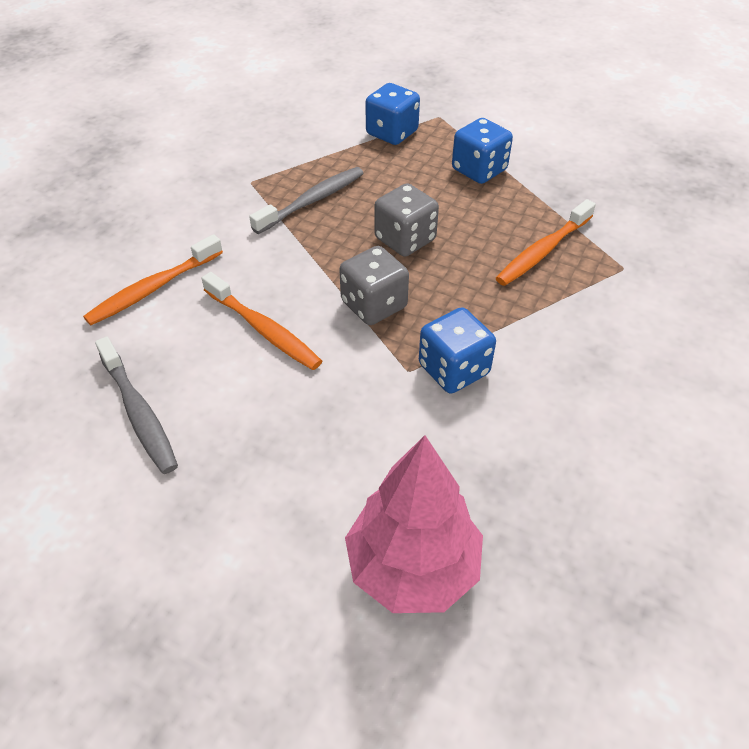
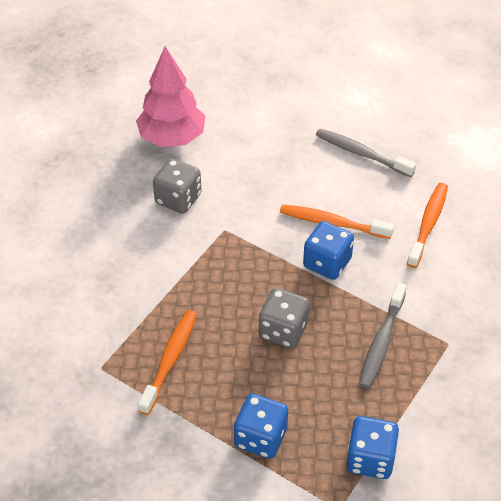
camera: 155 degrees right, 0 degrees up
(374, 305) = (273, 266): grey dice -> grey dice (178, 199)
(453, 369) = (196, 240): blue dice -> blue dice (327, 263)

